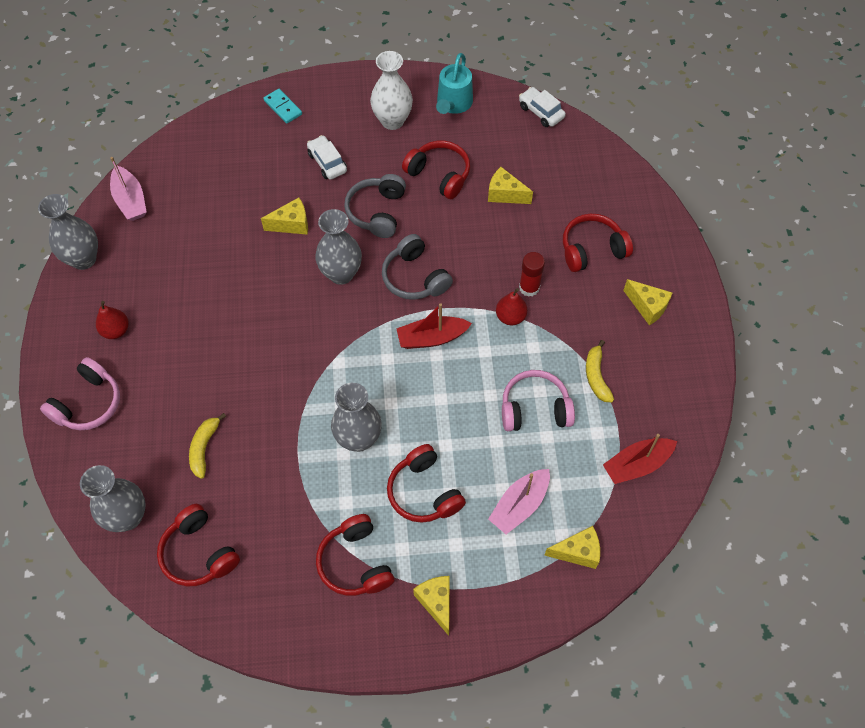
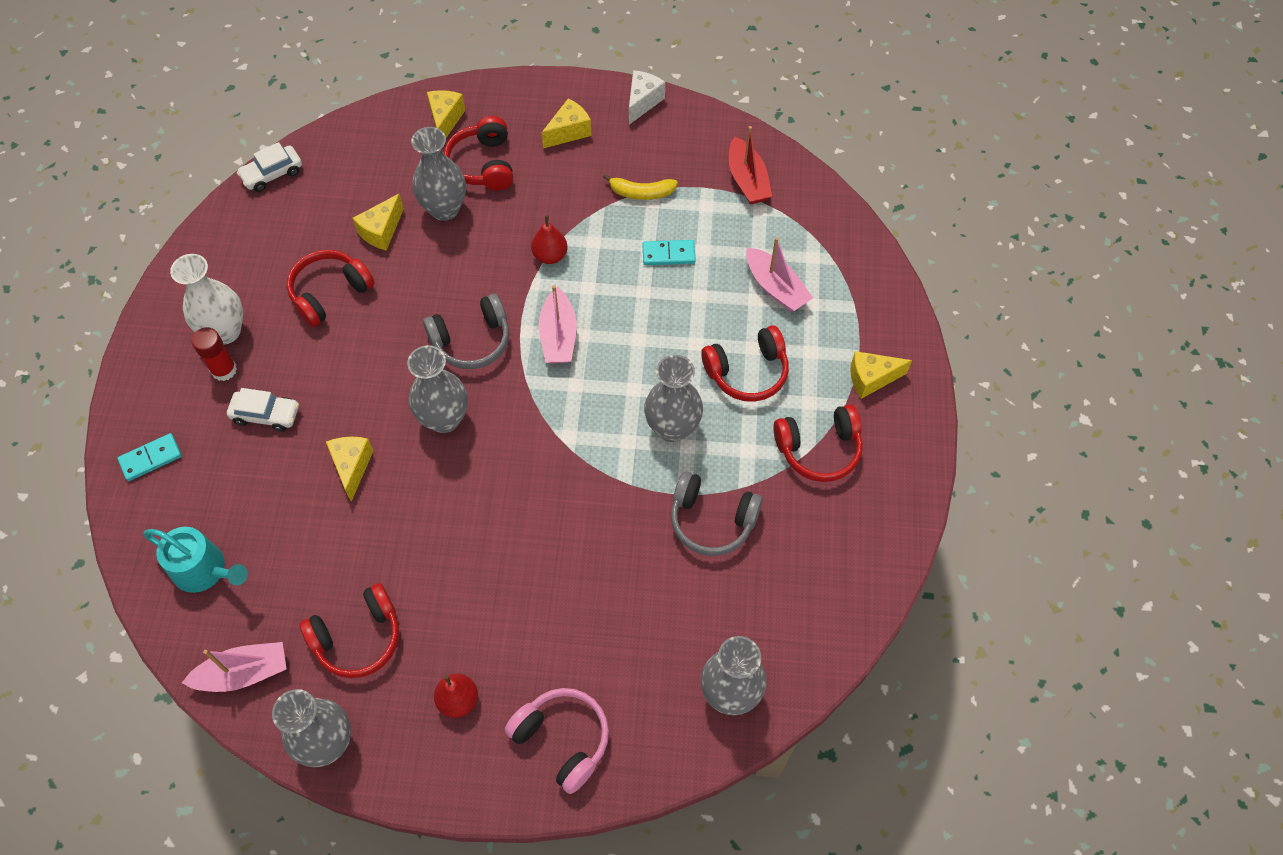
camera: 80 degrees left, 0 degrees up
(199, 553) = (787, 612): red headphones -> red headphones (358, 638)
(204, 448) = (653, 597): yellow banana -> none
(327, 162) = (266, 414): white car -> white car turned 150 degrees counterclockwise
(377, 212) = (364, 367): grey headphones -> grey headphones (712, 520)
(432, 338) = (558, 336): red boat -> pink boat
(453, 103) = (223, 261): turquoise watering can -> turquoise watering can (204, 570)
(529, 287) = (516, 231): red glue stick -> red glue stick (224, 370)
(534, 409) = (668, 254): pink headphones -> turquoise domino
(538, 232) = (444, 209): none -> grey vase
(577, 552) = (832, 248): yellow cheese -> yellow cheese (445, 120)
(702, 360) = (642, 102): none -> white cheese

